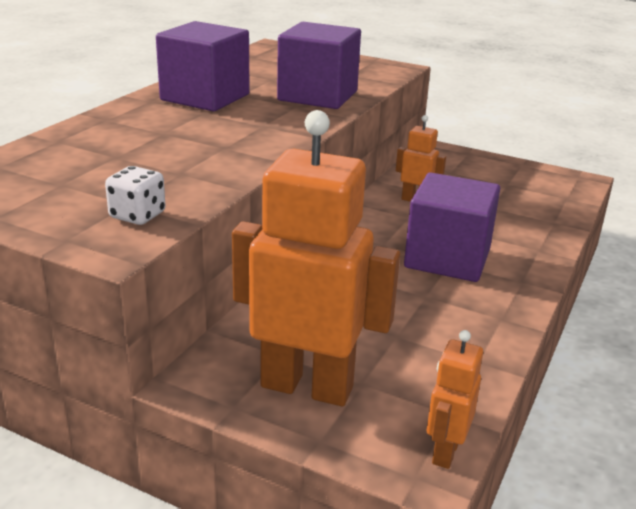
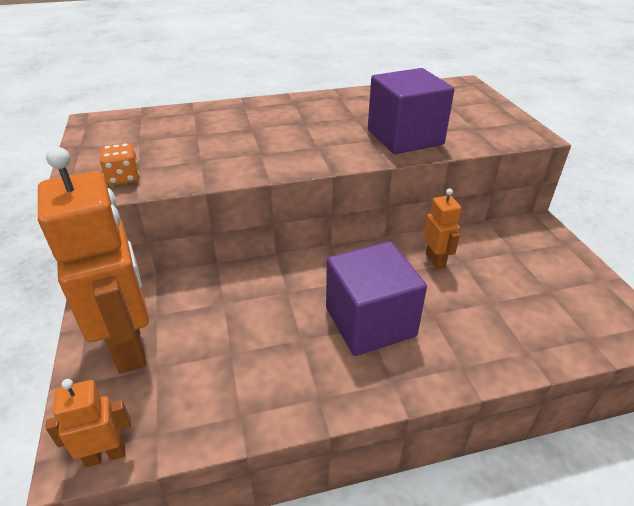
camera: 50 degrees right, 10 degrees up
(137, 215) = (124, 178): white dice -> orange dice
(205, 97) = (327, 111): purple cube -> none

